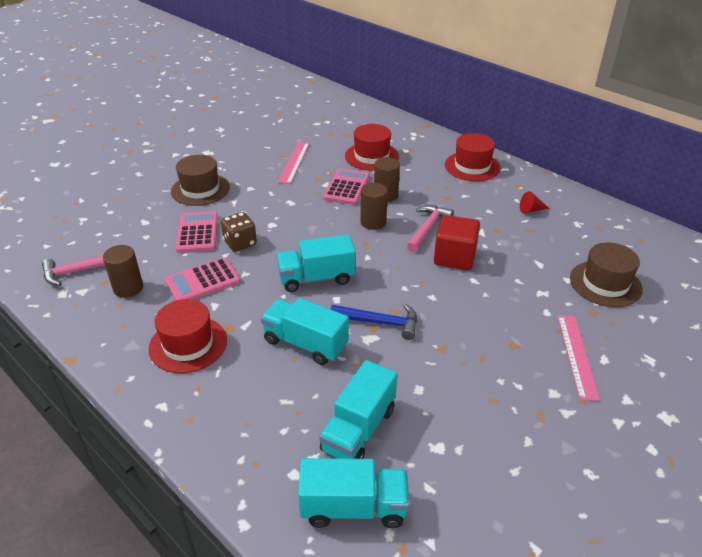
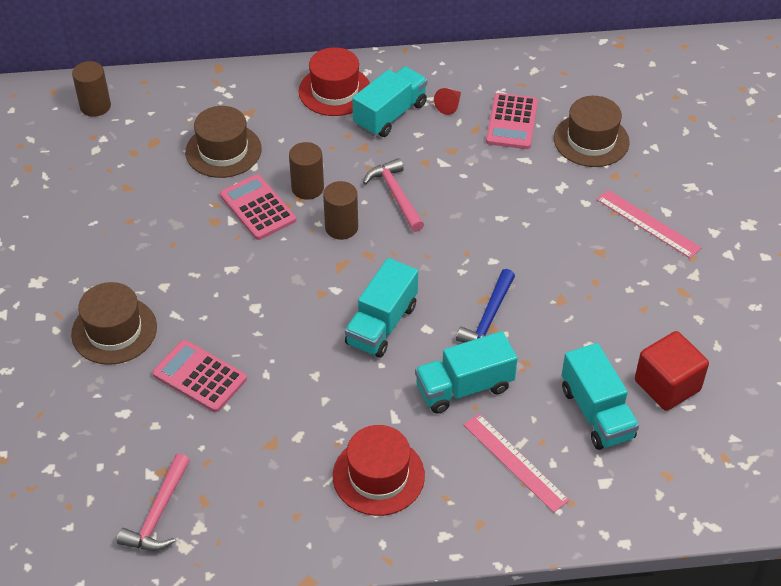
camera: 50 degrees left, 10 degrees up
(128, 288) = (237, 484): brown cylinder -> brown cylinder (95, 106)
(203, 281) = (292, 415): pink calculator -> pink calculator (512, 122)
(240, 243) = (259, 351): brown dice -> none
(294, 162) = (156, 219): pink ruler -> pink ruler (515, 462)
(353, 507) = (667, 464): turquoise truck -> turquoise truck (390, 115)
(371, 156) = (223, 150): red hat -> brown hat
(380, 322) = (489, 318): blue hammer -> blue hammer turned 150 degrees clockwise
(454, 257) = (457, 207): red cube -> red cube (667, 385)

